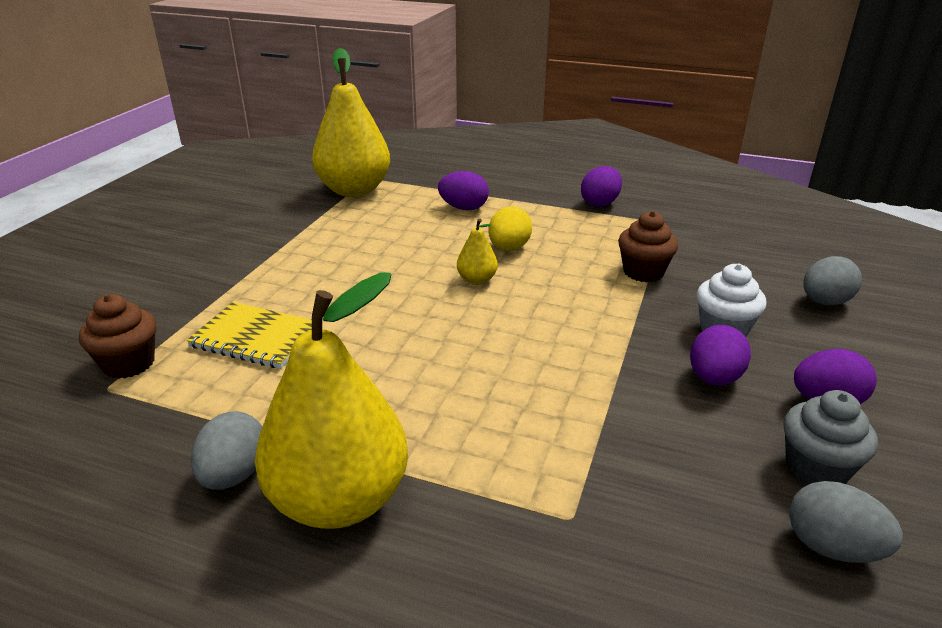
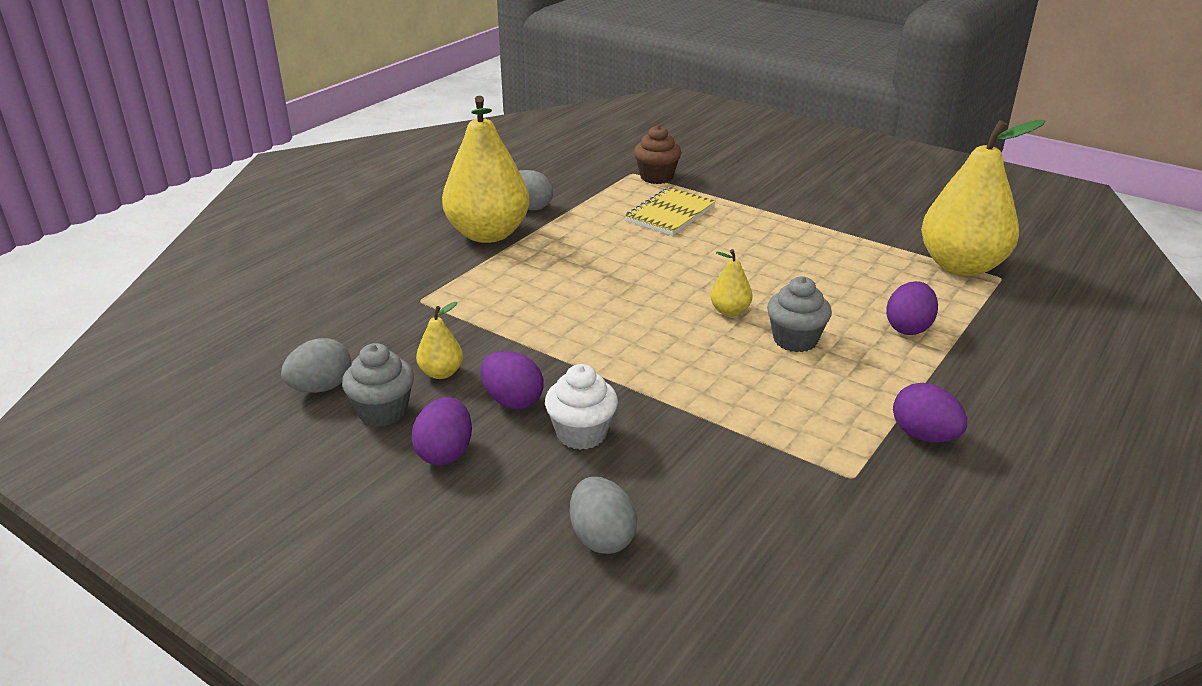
camera: 105 degrees right, 0 degrees up
(509, 248) = (795, 340): yellow egg -> grey cupcake
(643, 272) = (717, 417): brown cupcake -> none
(712, 443) = (441, 373): none -> yellow pear

